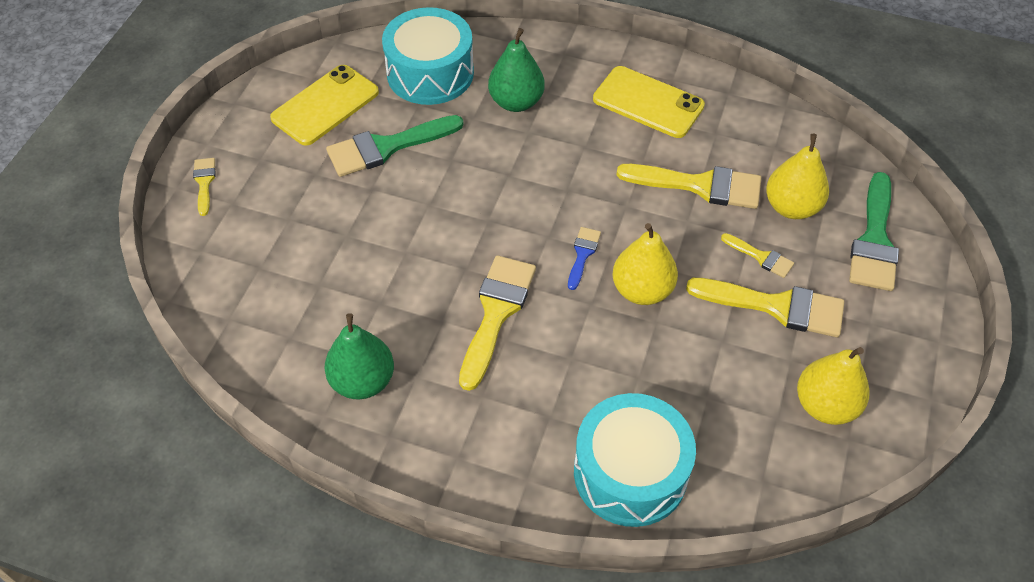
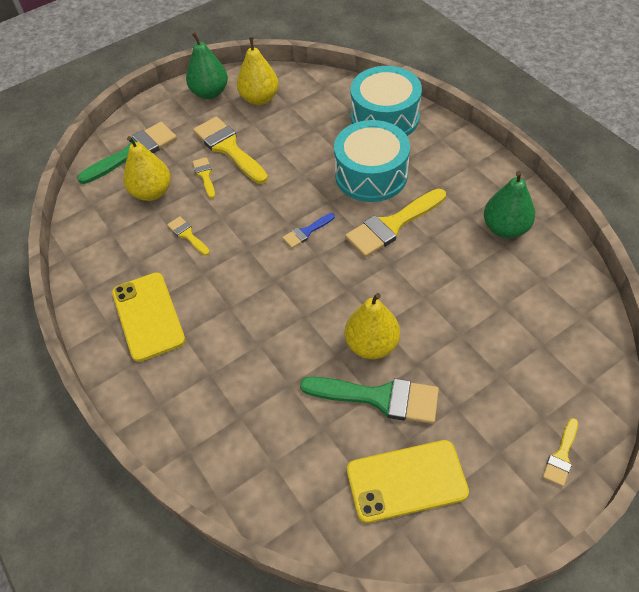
camera: 140 degrees left, 0 degrees up
(430, 73) = (286, 458): turquoise drum -> turquoise drum (371, 174)
(516, 102) = (242, 378): green pear -> green pear (210, 93)
(642, 290) = (292, 193): yellow pear -> yellow pear (371, 345)
(700, 185) = (187, 235): yellow brush -> yellow brush, size x0.51

